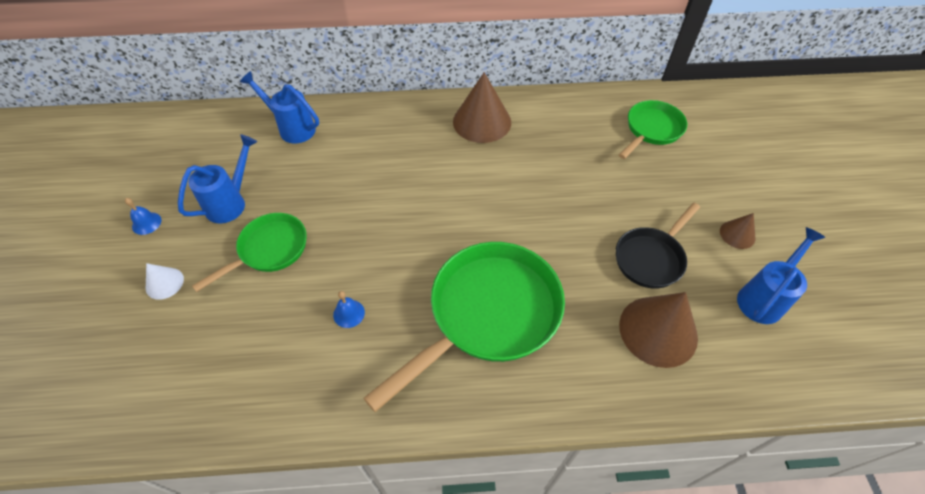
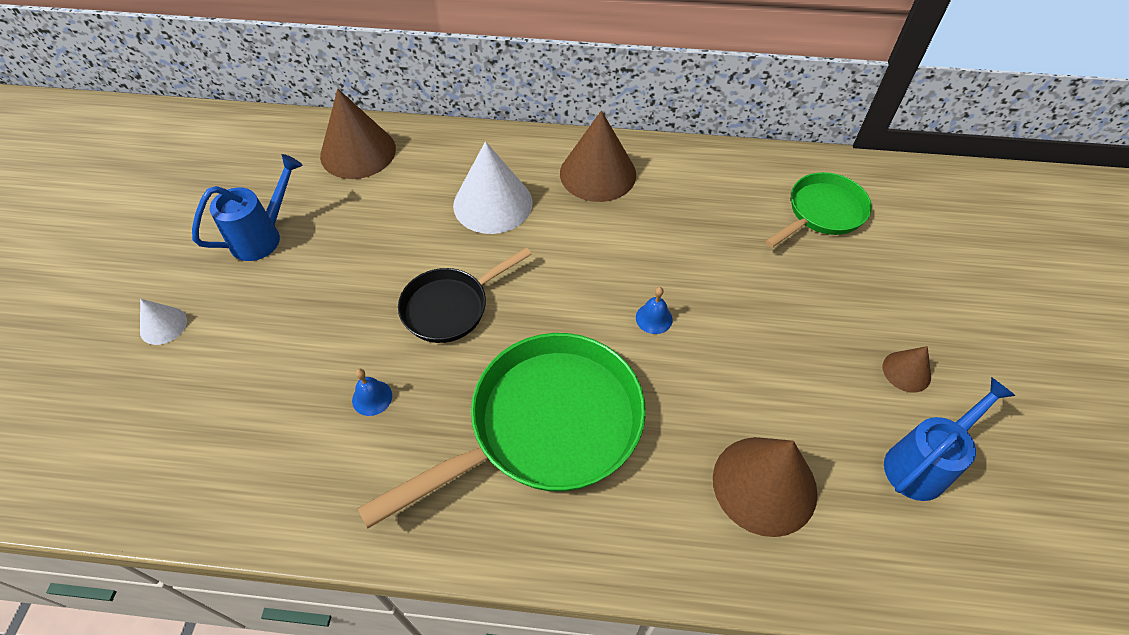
camera: 10 degrees right, 0 degrees up
(146, 223) = (159, 248): blue bell -> blue bell (654, 318)
(269, 250) = (295, 302): green pan -> none
(292, 128) = (358, 152): blue watering can -> brown cone
(407, 154) = (493, 203): none -> white cone
(651, 258) = (779, 386): black pan -> black pan (450, 307)

